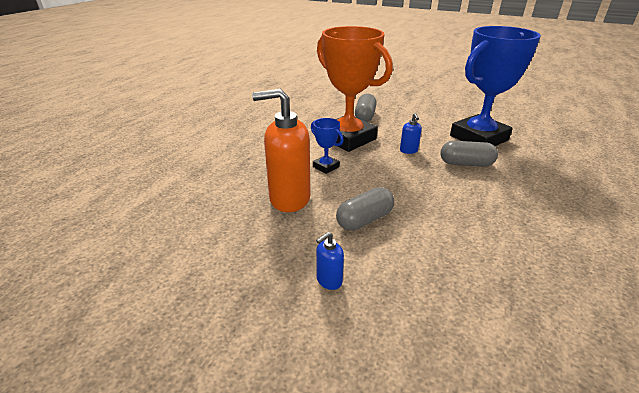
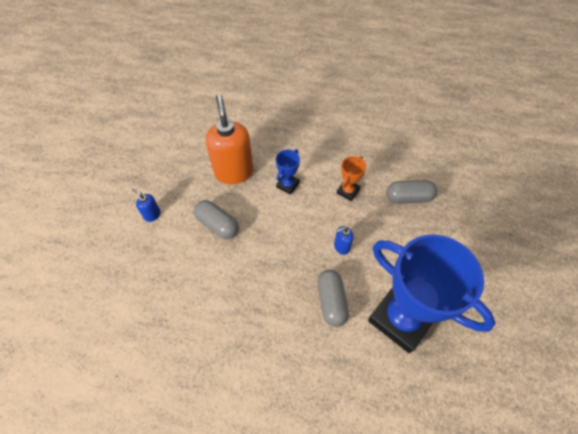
camera: 75 degrees right, 25 degrees up
(348, 138) = (348, 191): orange trophy -> orange trophy, size x0.42

